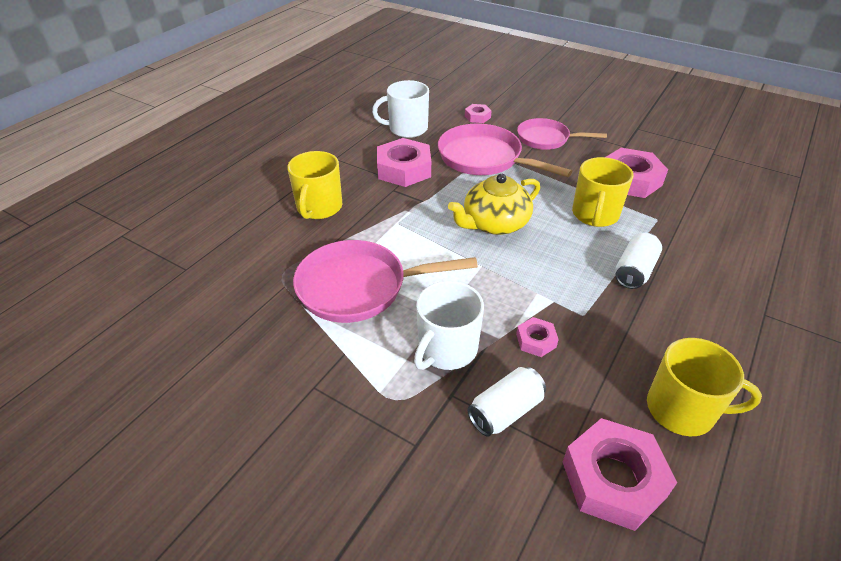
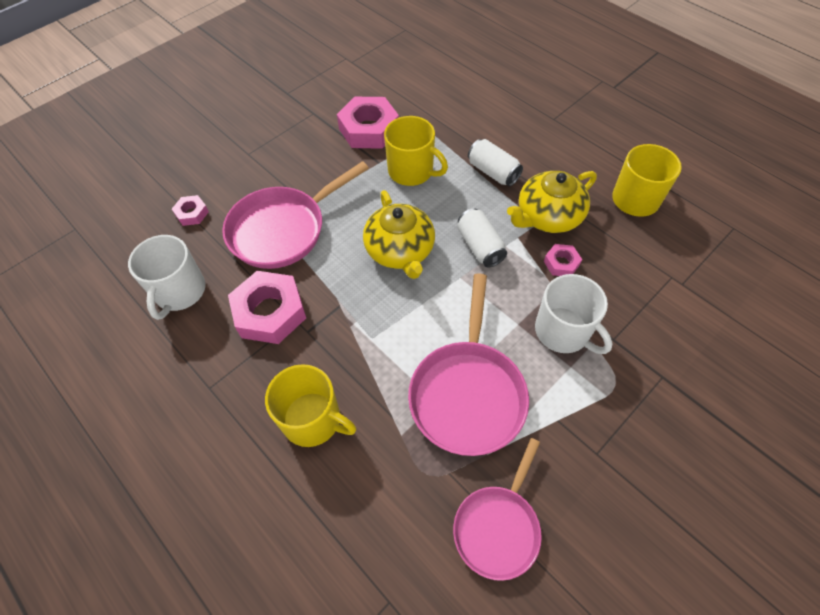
camera: 75 degrees left, 15 degrees up
(505, 411) = (632, 305): white can -> white can (480, 246)
(546, 139) = (271, 166): pink pan -> pink pan (498, 526)
(597, 323) = (548, 216): none -> yellow teapot
(613, 479) = (691, 257): pink nut -> none

